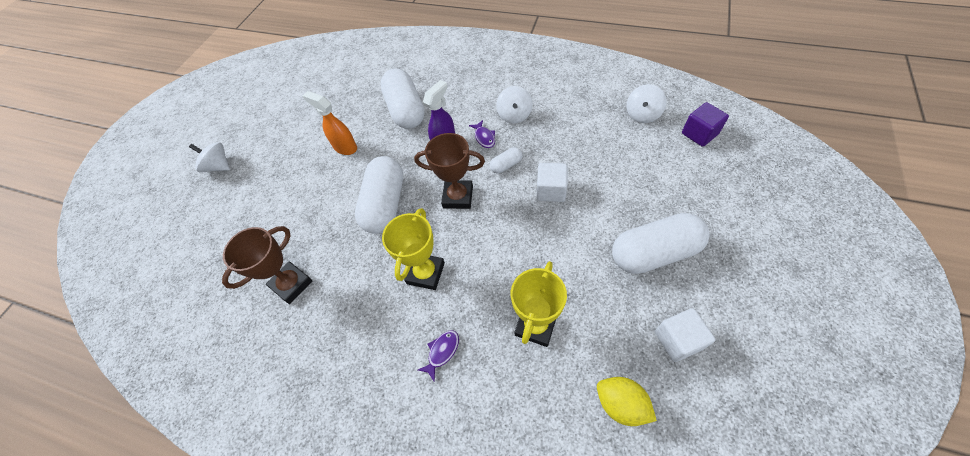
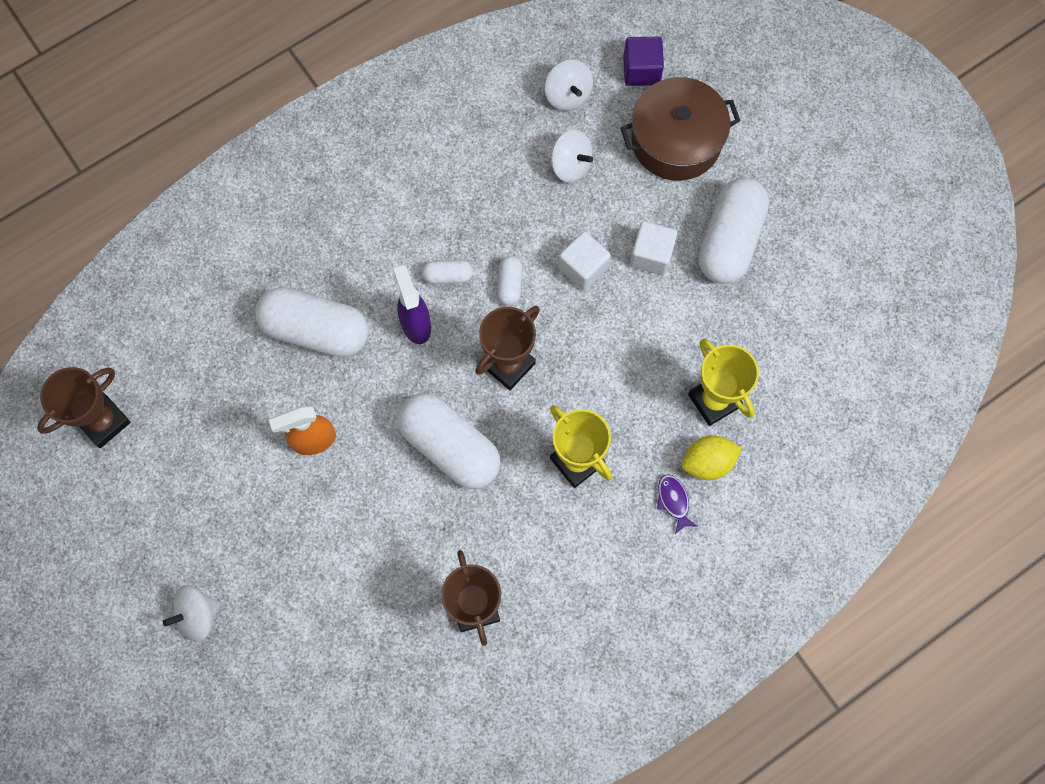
camera: 60 degrees left, 15 degrees up
(300, 76) = (103, 422): none -> brown trophy
(484, 137) = (448, 276): purple fish -> white capsule
(514, 115) = (444, 218): white spinning top -> white spinning top (570, 165)
(620, 404) = (831, 388): yellow lemon -> yellow lemon (708, 462)
(677, 340) = (818, 298): white cube -> white cube (651, 255)
(680, 179) = (676, 141): none -> brown pot

